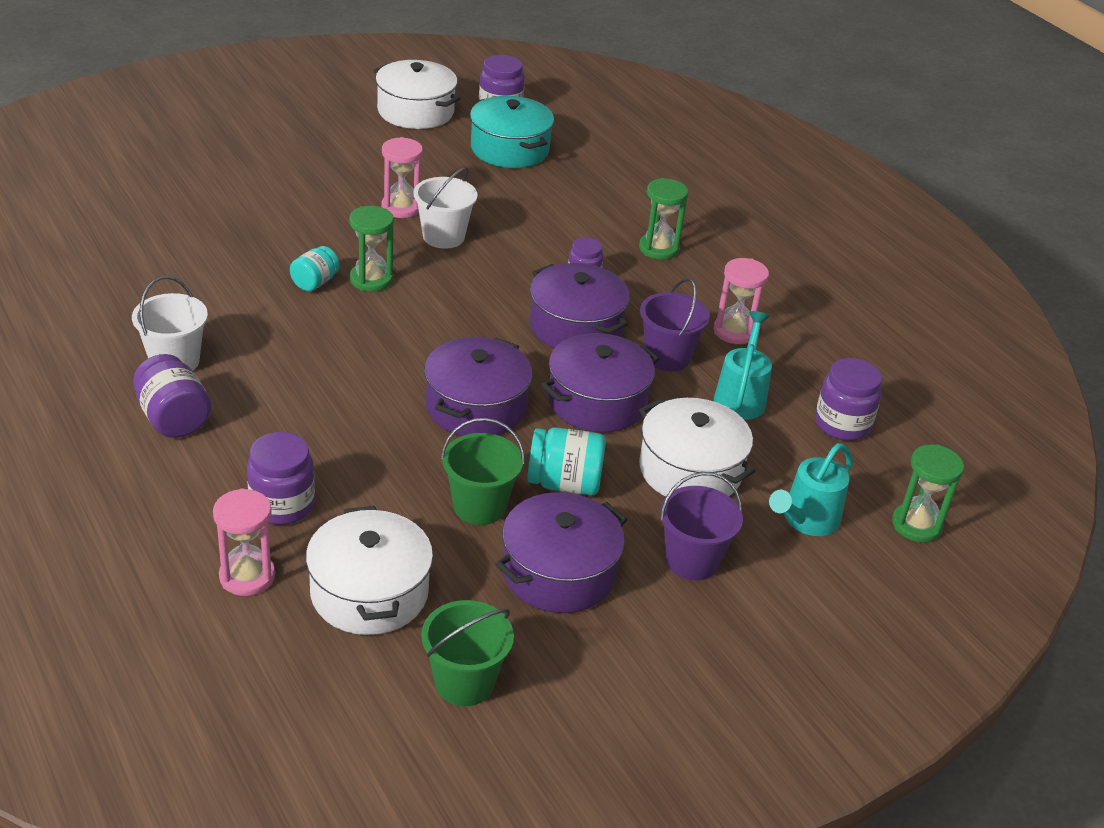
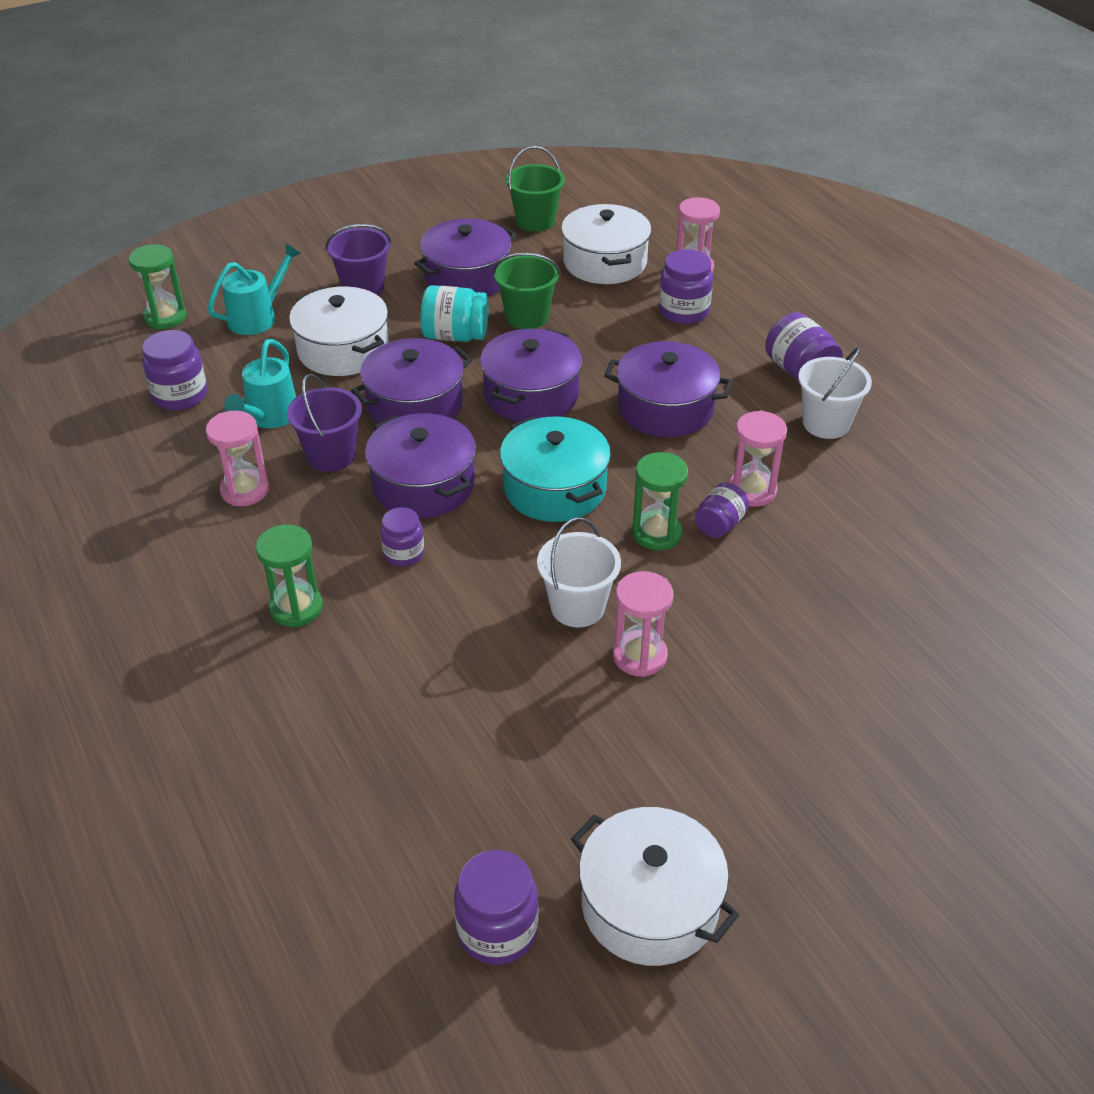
camera: 175 degrees left, 5 degrees up
(276, 306) = (752, 491): none -> pink hourglass
(315, 282) = (719, 525): turquoise jar -> purple jar
(336, 385) = (665, 408): none -> purple pot
(509, 149) = (484, 808): turquoise pot -> turquoise pot (554, 488)

